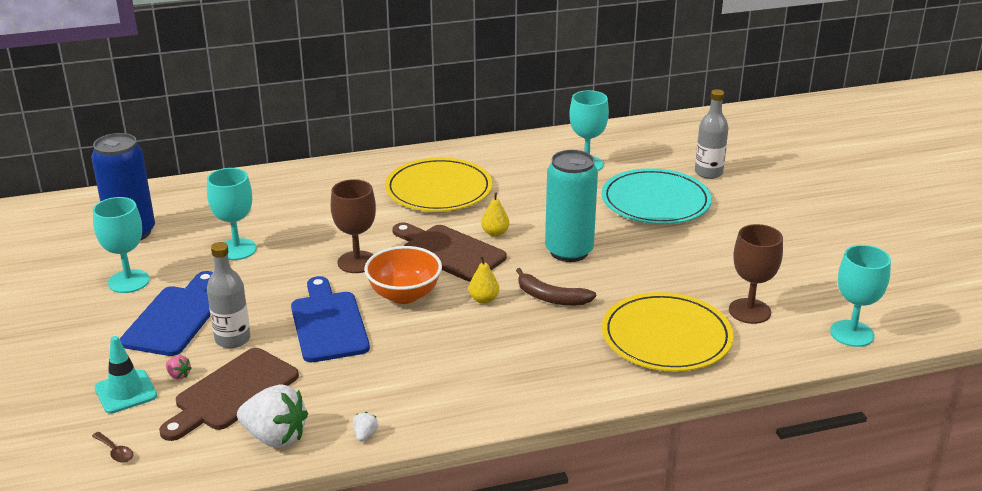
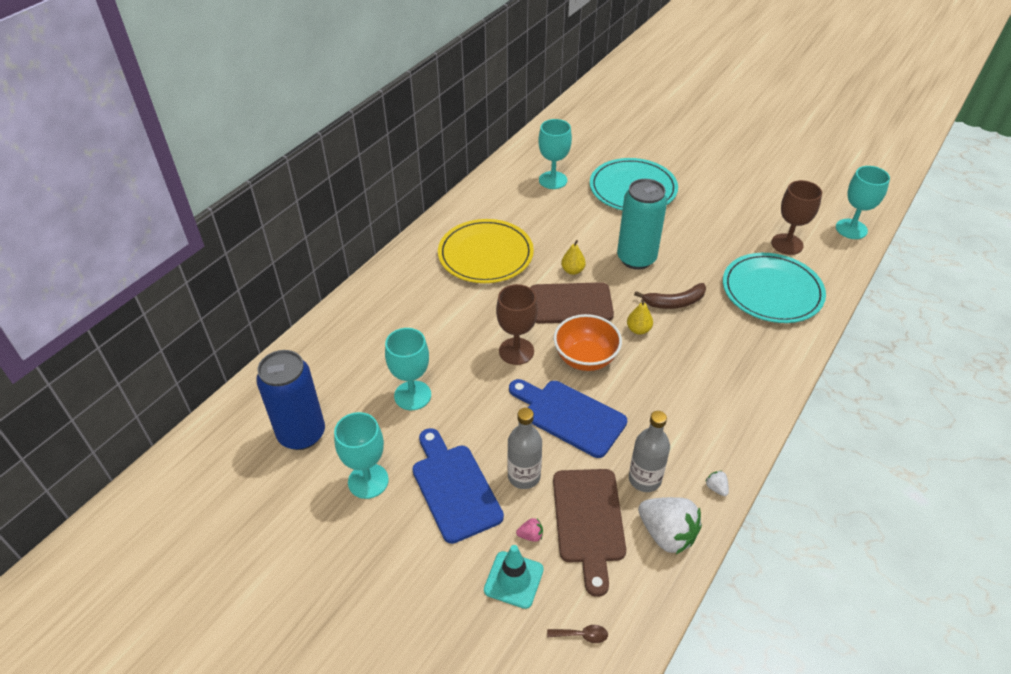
camera: 40 degrees left, 15 degrees up
(275, 437) = (667, 534): white strawberry -> white strawberry turned 60 degrees clockwise
(666, 337) = (772, 291): yellow plate -> turquoise plate
(708, 173) = (633, 149): grey bottle -> grey bottle (644, 479)

